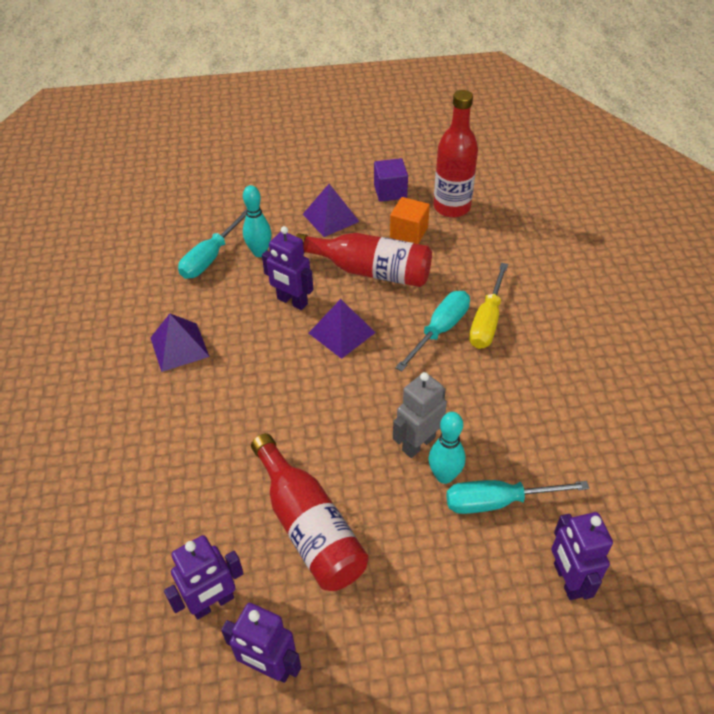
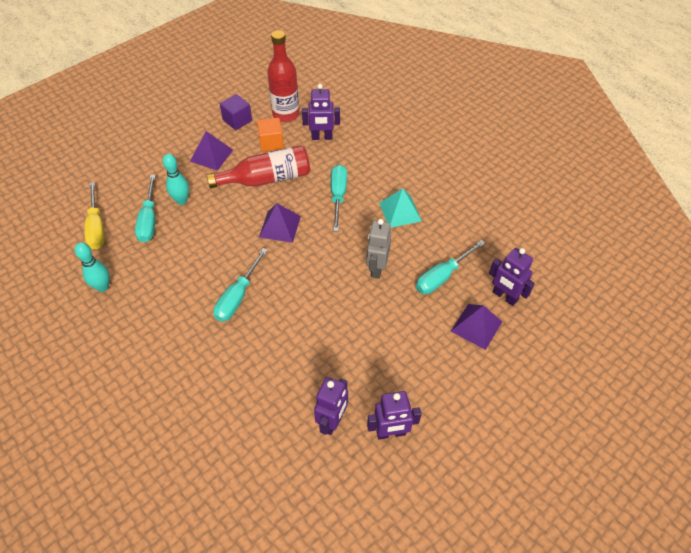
camera: 35 degrees left, 5 degrees up
(179, 347) = (179, 289): purple pyramid -> purple pyramid (476, 326)
(230, 389) = (238, 297): none -> turquoise screwdriver
(292, 301) = (231, 222): purple robot -> purple robot (322, 137)
(309, 526) = (352, 348): red bottle -> none
(444, 476) = (404, 278): turquoise bowling pin -> turquoise bowling pin (103, 287)
(487, 321) = (361, 177): yellow screwdriver -> yellow screwdriver (97, 227)
(504, 388) = (400, 211): none -> turquoise pyramid

